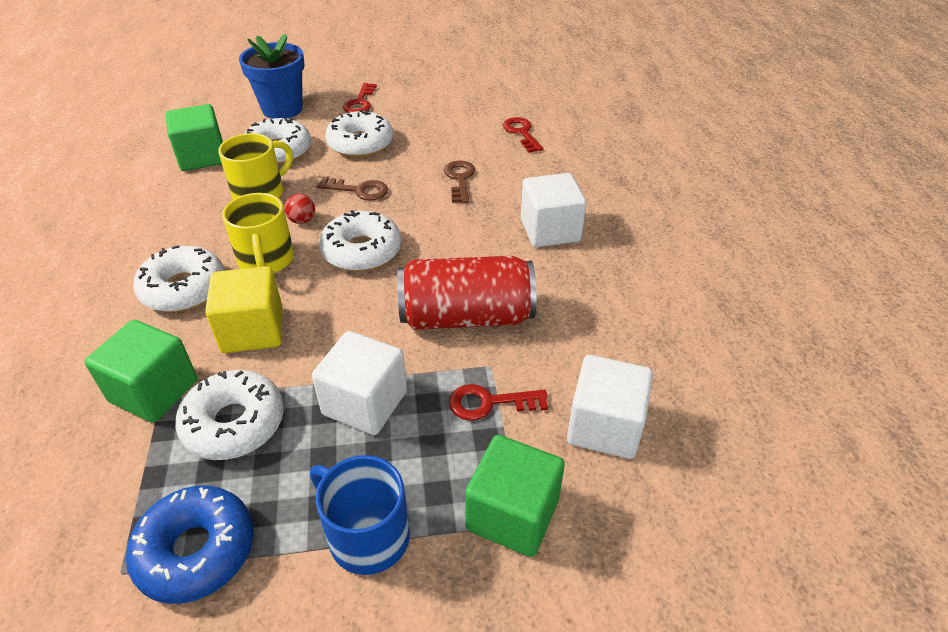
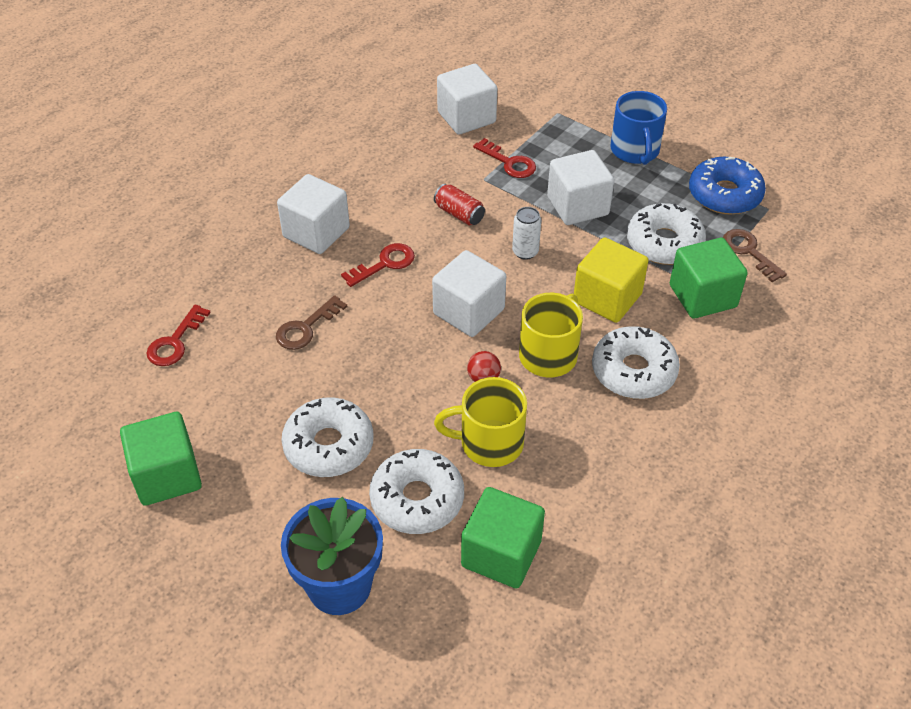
camera: 135 degrees left, 5 degrees up
(358, 190) = (401, 379): brown key -> brown key (749, 252)
(360, 102) = (246, 524): red key -> red key (384, 264)
(362, 251) = (468, 311): white donut -> white cube
(368, 322) = (525, 252): none -> white can
(466, 316) = (459, 214): red can -> red can, size x0.45
(512, 514) = (558, 117): green cube -> green cube (167, 475)

